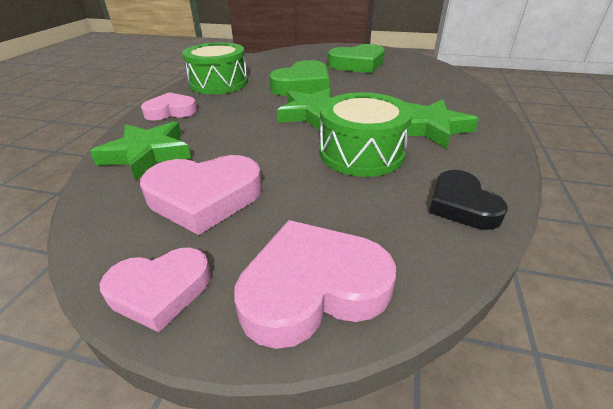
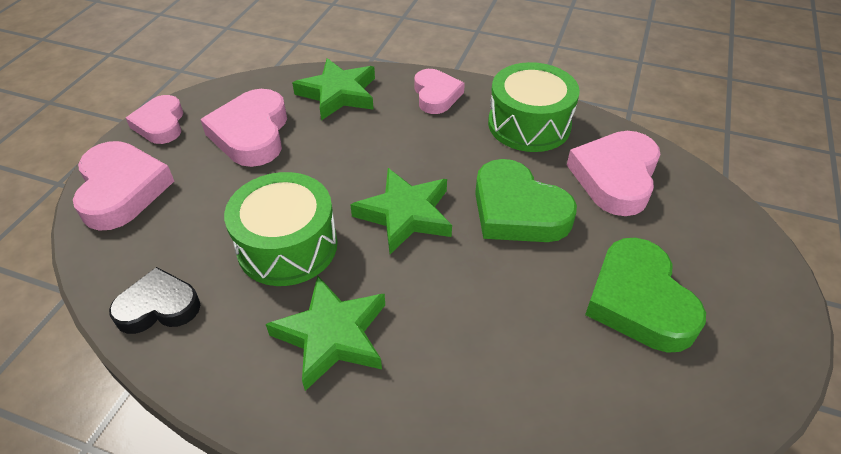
camera: 95 degrees right, 10 degrees up
(271, 66) = (615, 177): none -> pink heart

